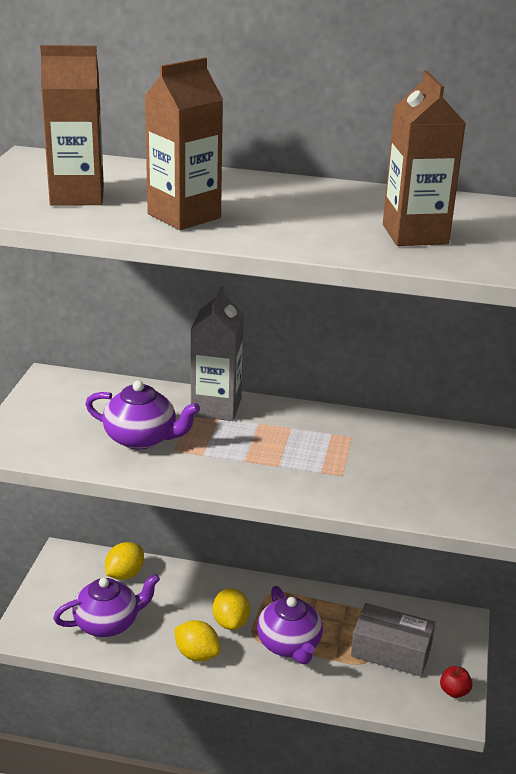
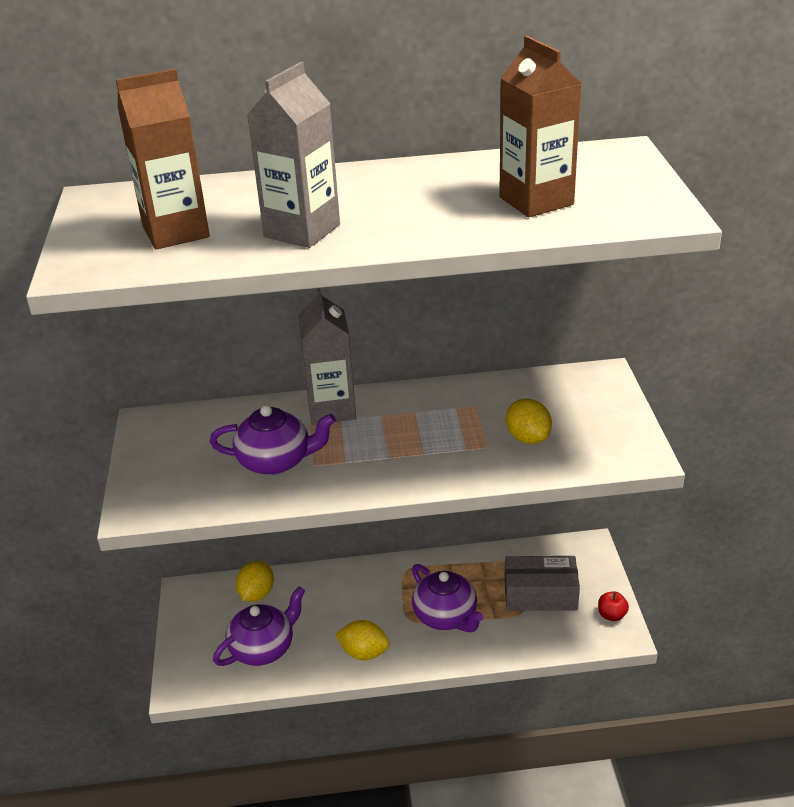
camera: 15 degrees left, 5 degrees up
(184, 216) = (302, 231): brown carton -> grey carton
(231, 622) = (381, 611): yellow lemon -> yellow lemon (528, 438)

